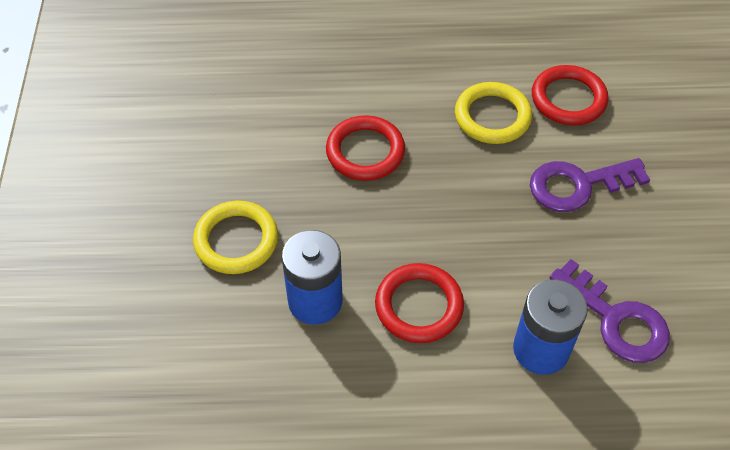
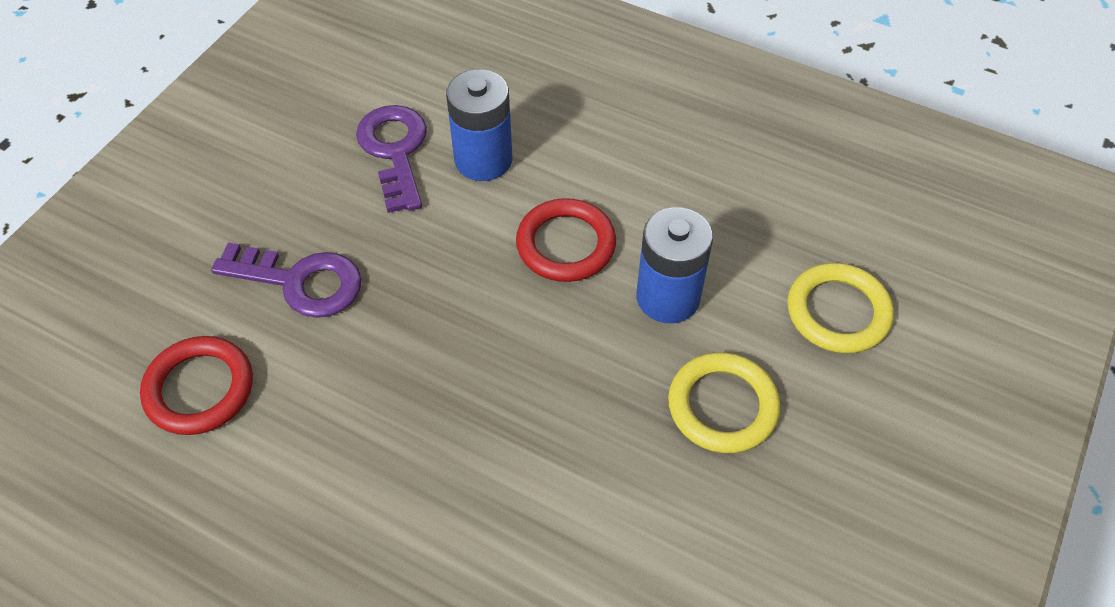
camera: 150 degrees left, 0 degrees up
(365, 152) = (500, 446): red ring -> none
(492, 116) = (310, 413): yellow ring -> yellow ring (838, 312)

